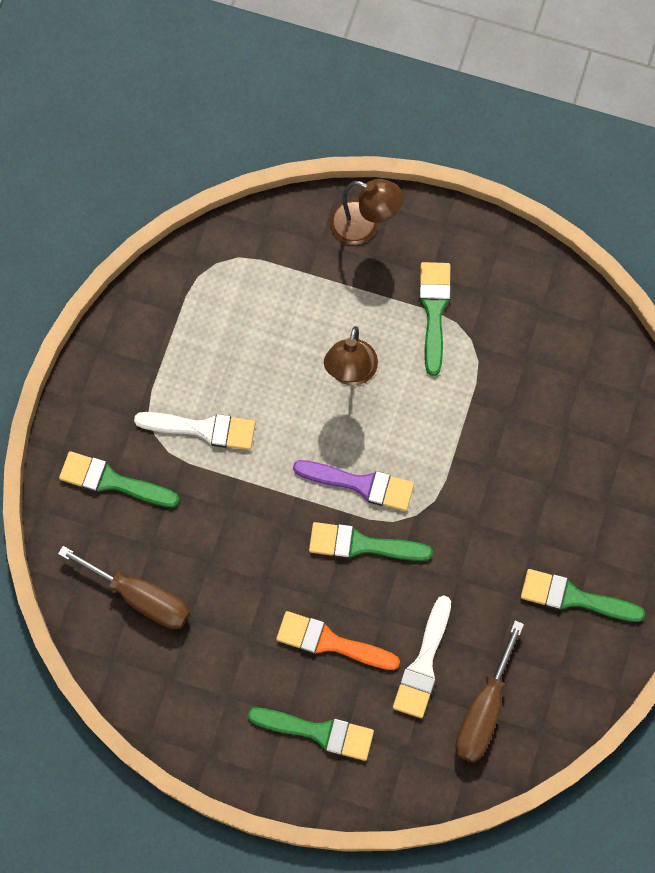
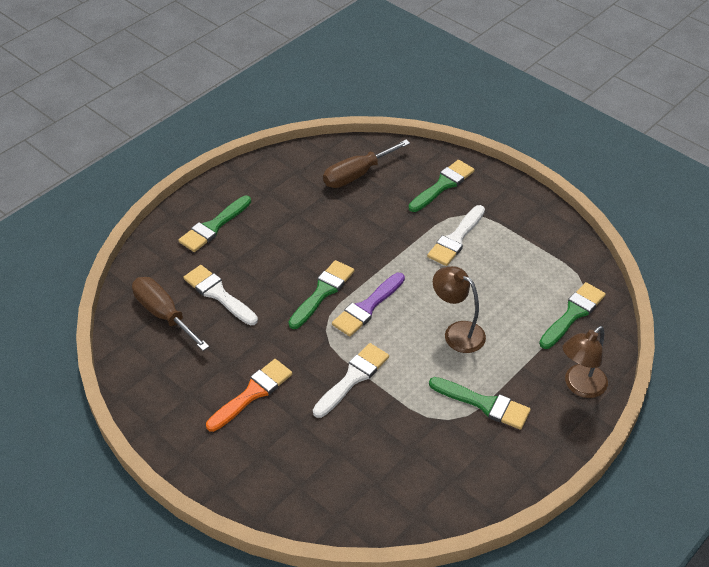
camera: 115 degrees right, 25 degrees down
(330, 642) = (266, 252): orange brush -> orange brush (252, 393)
(467, 455) = (353, 378): none -> white brush
(574, 597) = (203, 399): green brush -> green brush (573, 314)

